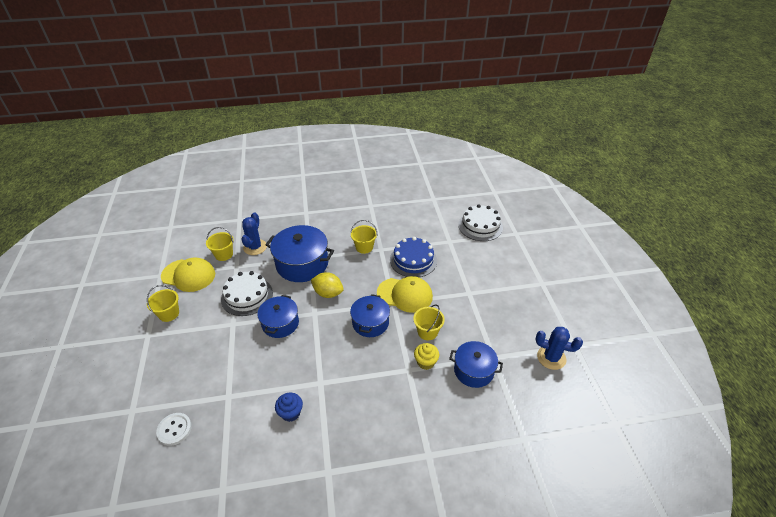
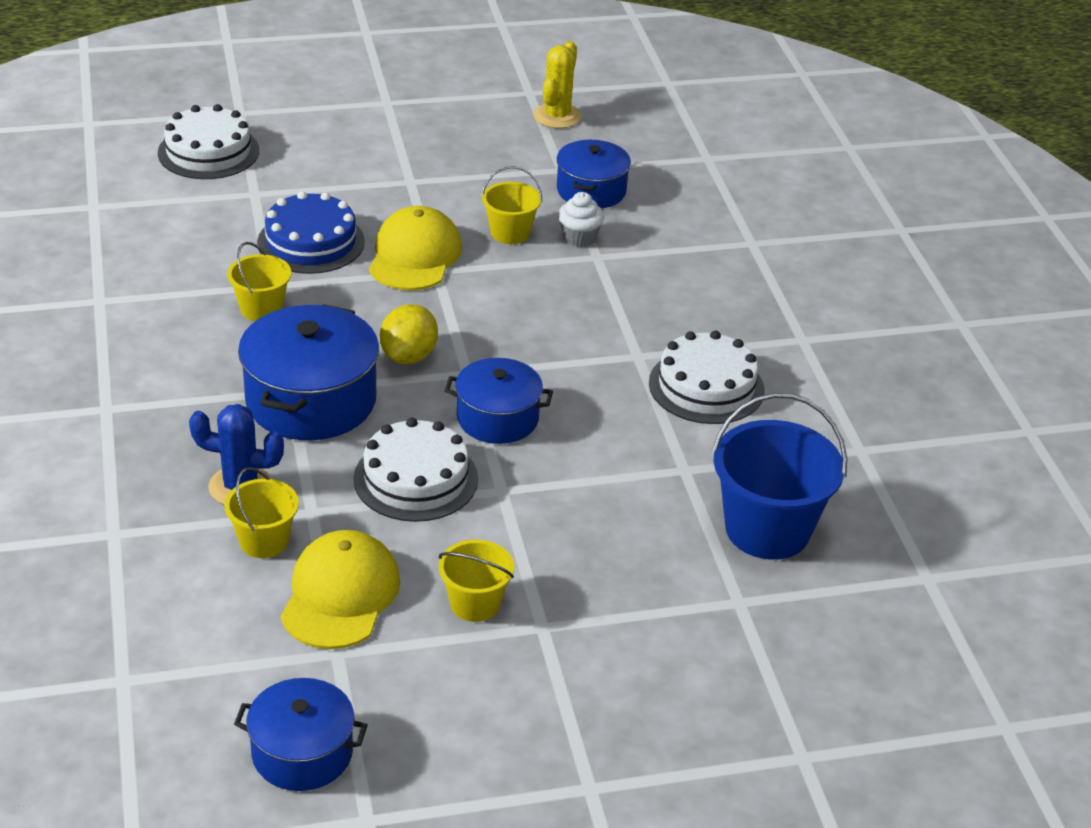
camera: 95 degrees left, 5 degrees down
(174, 429) = (767, 530): white button -> blue bucket
(291, 413) = (706, 386): blue cupcake -> white cake
(370, 323) = (490, 299): blue pot -> blue pot (302, 753)
(425, 362) = (579, 238): yellow cupcake -> white cupcake
(551, 357) = (557, 116): blue cactus -> yellow cactus

